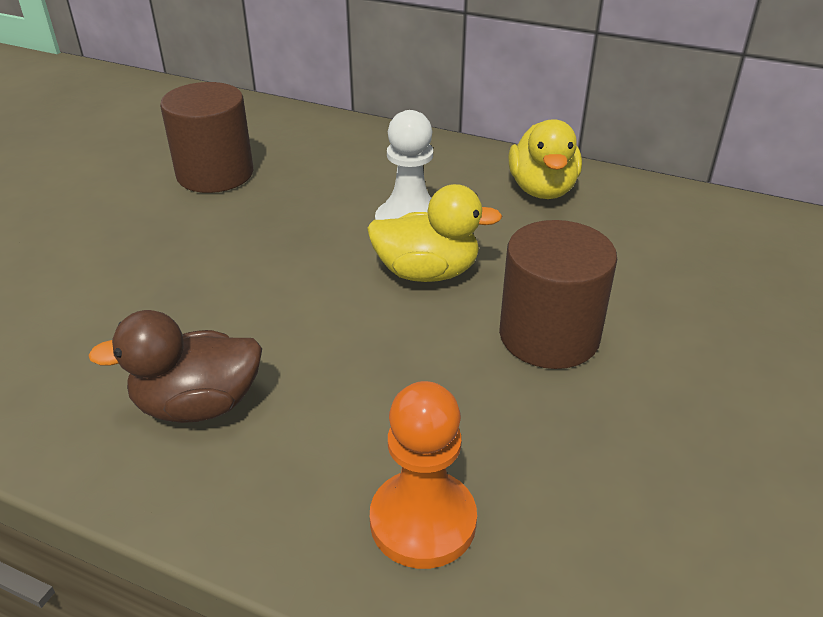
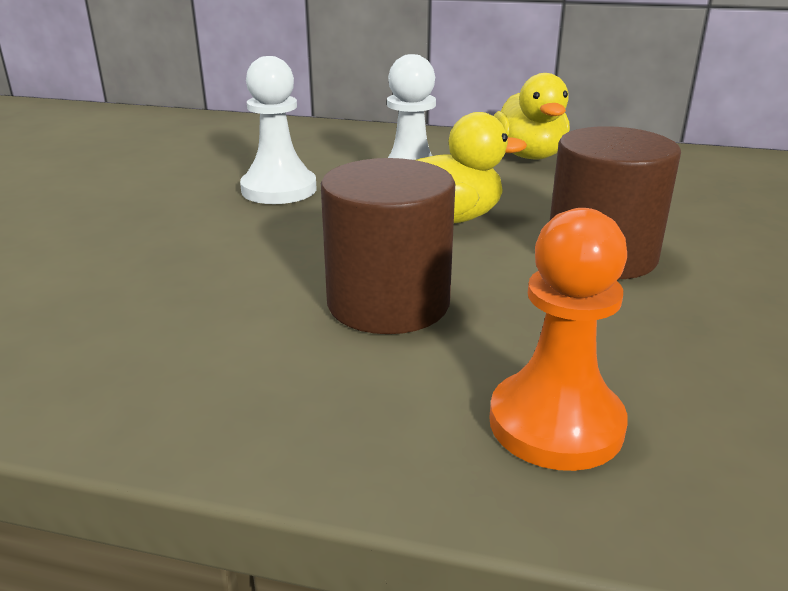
camera: 10 degrees left, 10 degrees down
(198, 405) = (232, 346): brown duck -> none
(215, 174) = (185, 165): brown cylinder -> brown cylinder (388, 303)
(289, 216) = (279, 189): none -> white pawn

